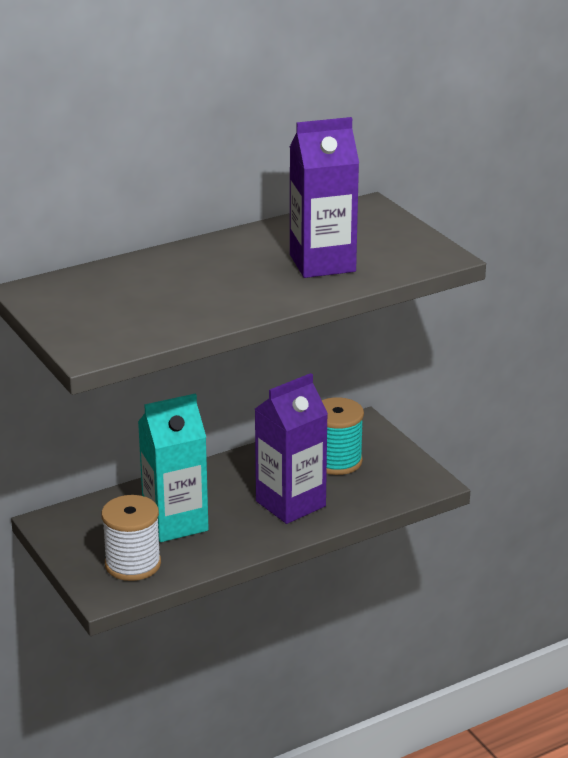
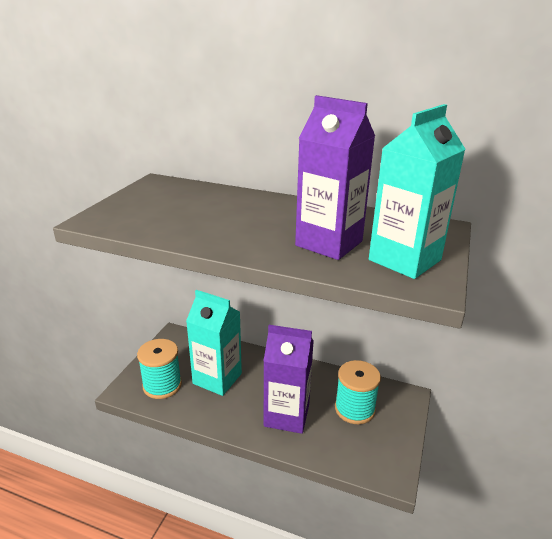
camera: 50 degrees right, 0 degrees up
(133, 564) = (162, 385): white spool -> turquoise spool
(395, 247) = (404, 260): none -> turquoise carton

